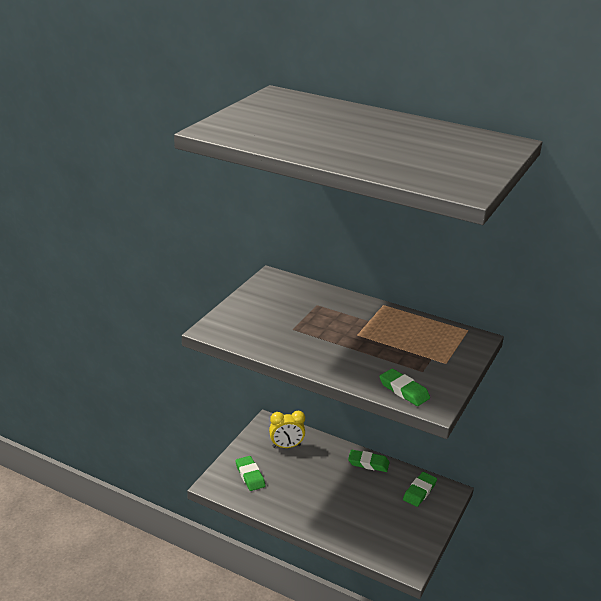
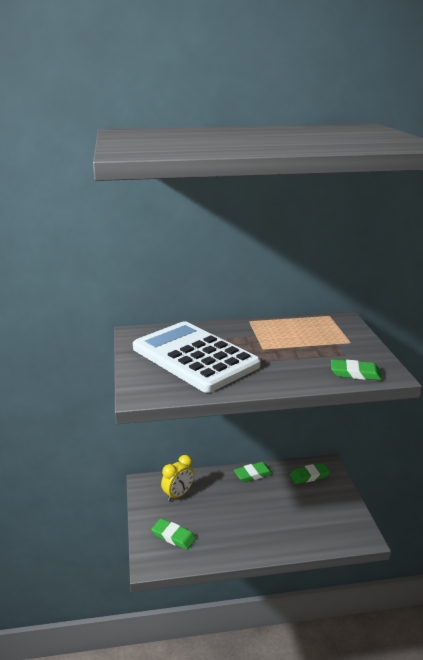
camera: 35 degrees left, 5 degrees down
(291, 318) = (195, 357): none -> white calculator
(419, 491) = (309, 476): green eraser -> green eraser turned 75 degrees clockwise

